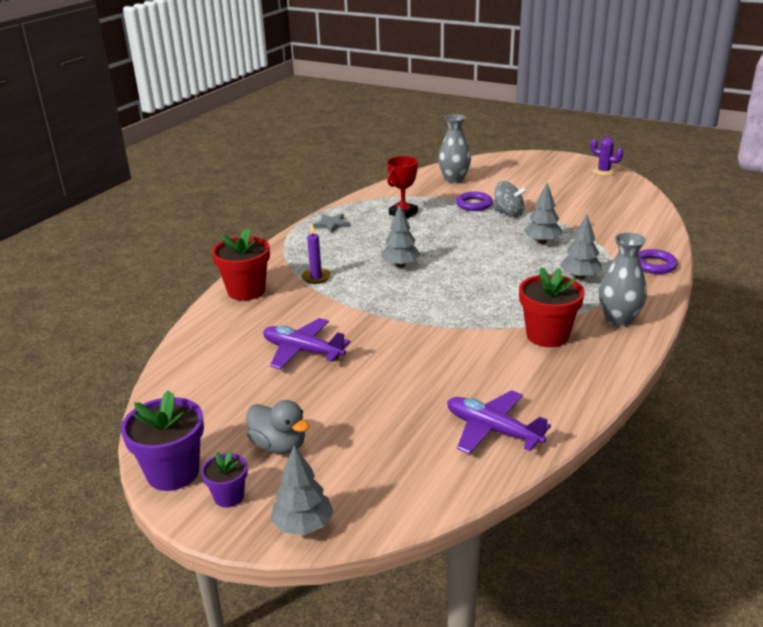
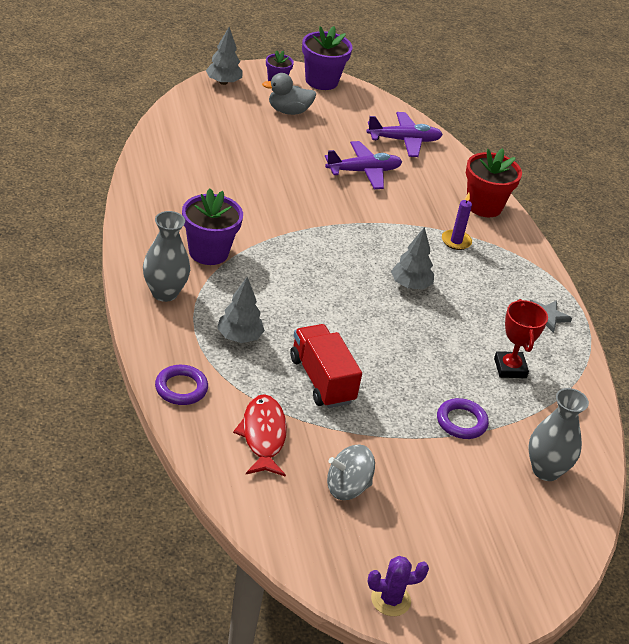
camera: 130 degrees right, 10 degrees up
(492, 430) = (177, 162): purple plane -> purple plane (404, 140)
(508, 213) = (406, 421): grey spinning top -> grey spinning top (347, 487)
(542, 242) = (322, 380): grey tree -> red truck
(547, 335) = (208, 252): red flower pot -> purple flower pot
(614, 231) = (263, 436): none -> red fish

